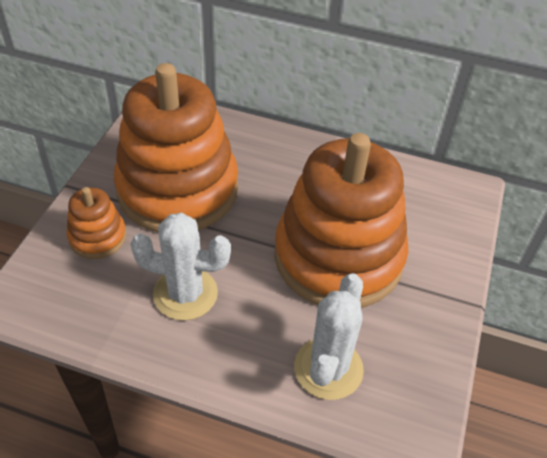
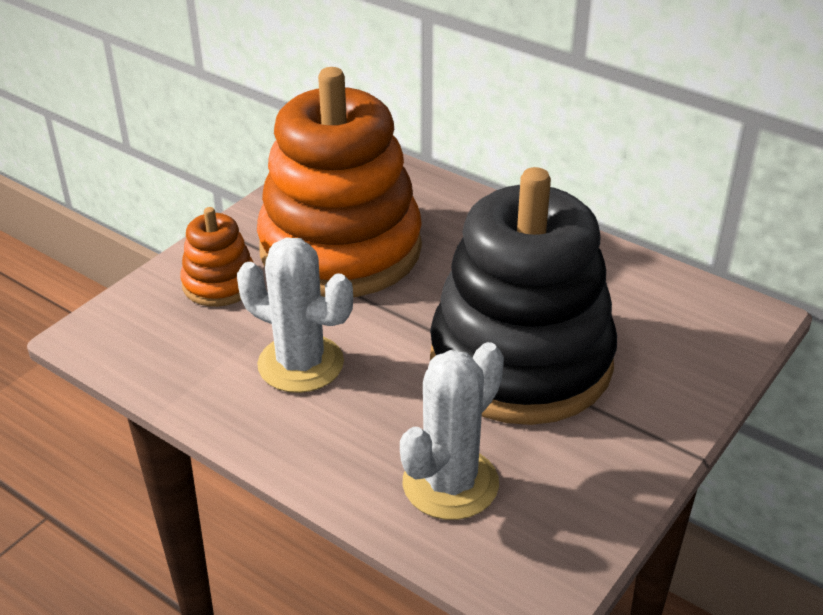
camera: 20 degrees right, 10 degrees down
(338, 257) = (521, 361): orange stacking toy -> black stacking toy

